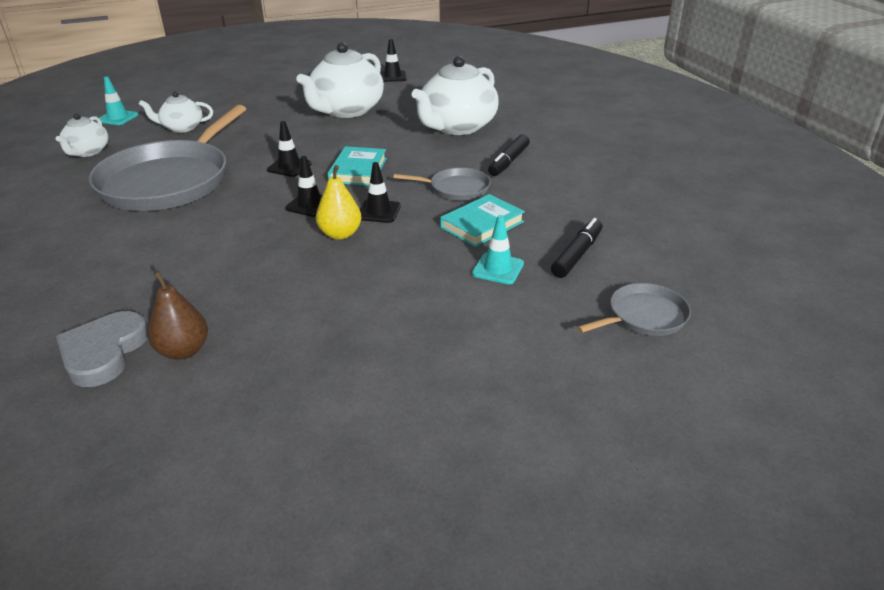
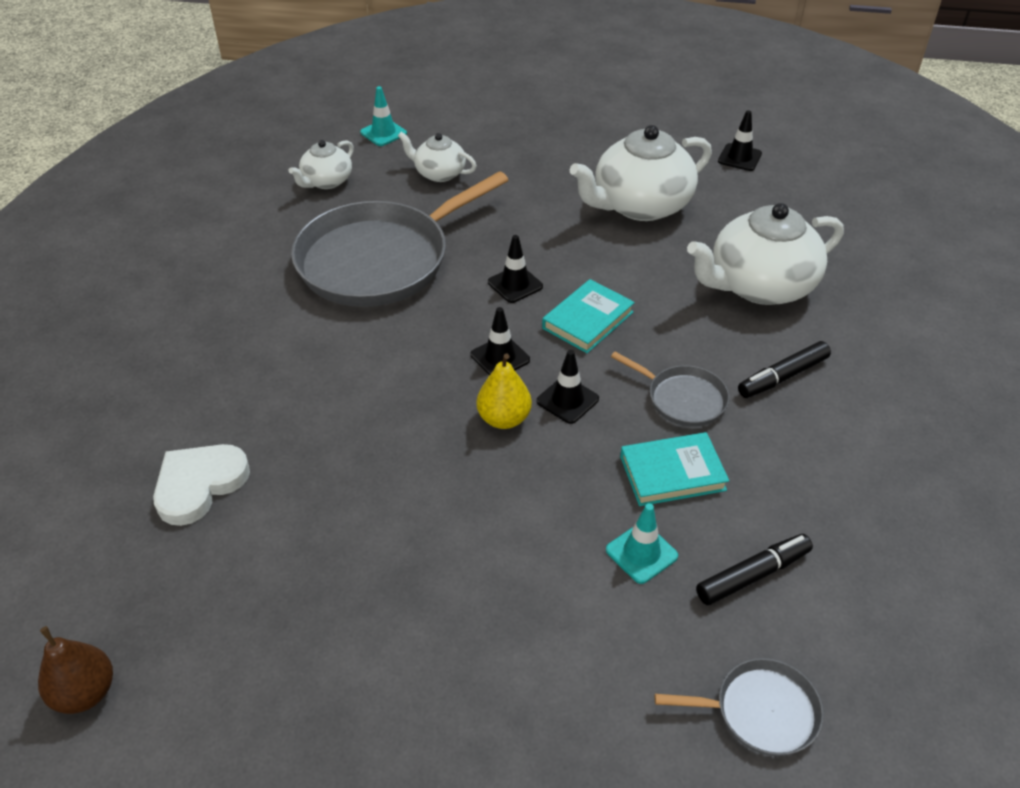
camera: 30 degrees right, 10 degrees up
(103, 352) = (199, 485): grey heart -> white heart
(183, 351) = (264, 517): brown pear -> brown pear (85, 692)

